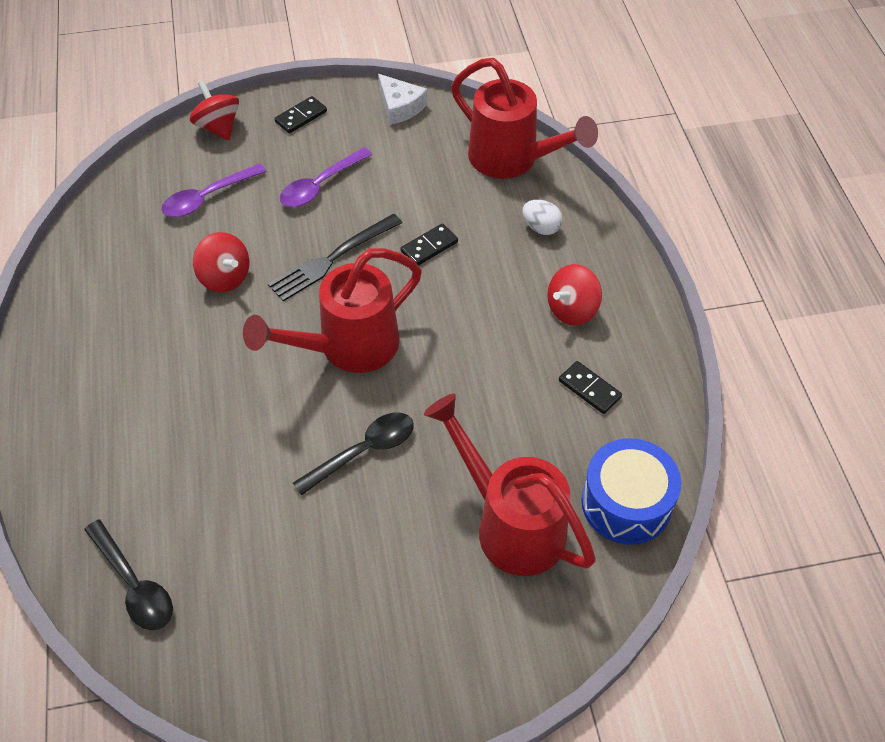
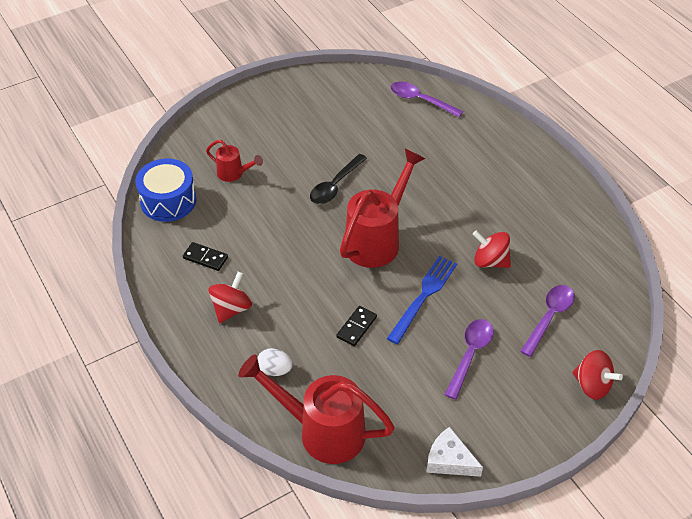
camera: 160 degrees right, 5 degrees down
(134, 584) = (420, 100): black spoon -> purple spoon
(301, 117) = (530, 419): black domino -> none
(331, 260) = (424, 296): black fork -> blue fork
(510, 524) = (234, 174): red watering can -> red watering can, size x0.50

